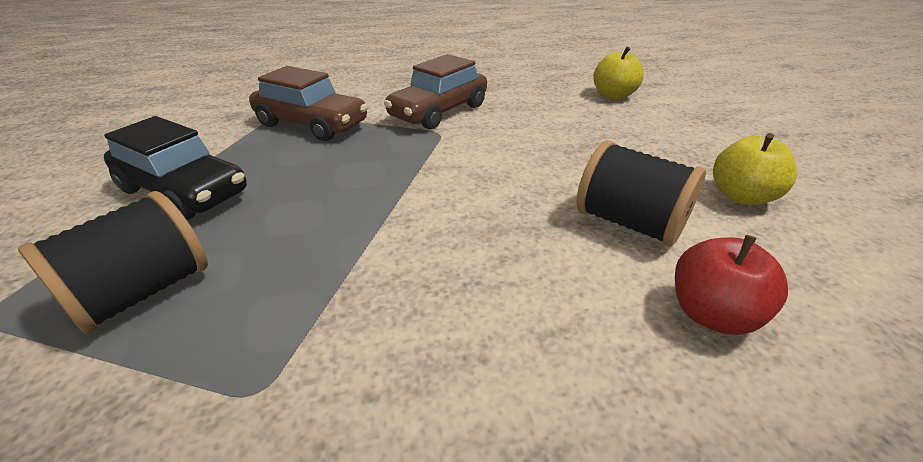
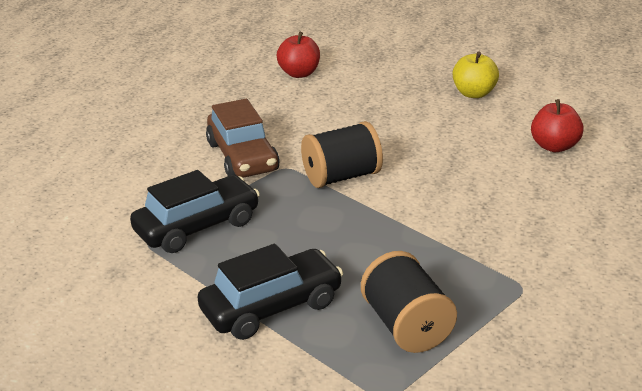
camera: 60 degrees left, 5 degrees down
(312, 124) = (197, 226): brown car -> black car
(613, 95) = (299, 73): yellow apple -> red apple
(629, 223) = (470, 137): black spool -> black spool (341, 177)

